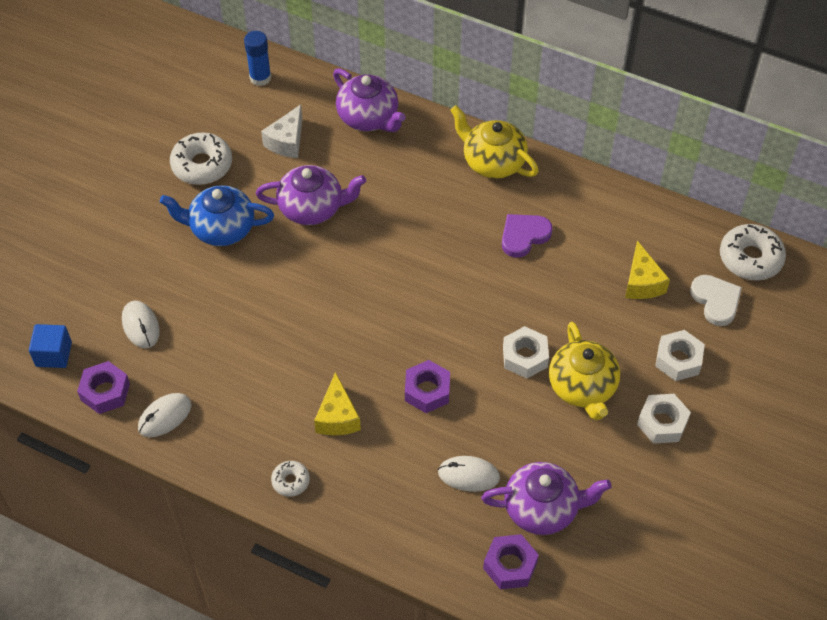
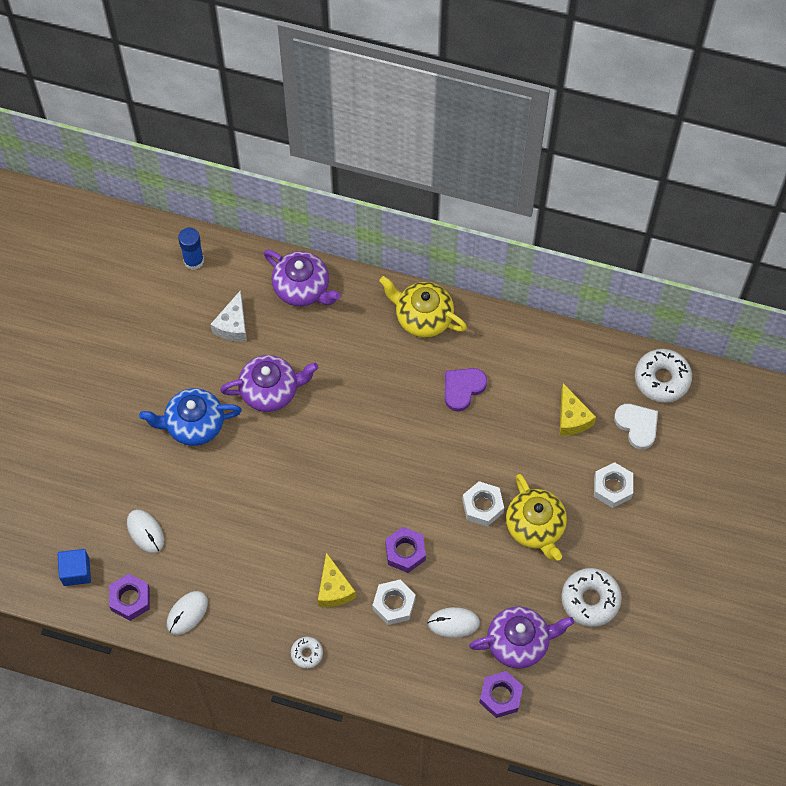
camera: 10 degrees left, 10 degrees up
(202, 165) = (161, 362): white donut -> white donut (590, 600)
(662, 423) = (606, 548): white nut -> white nut (394, 604)

